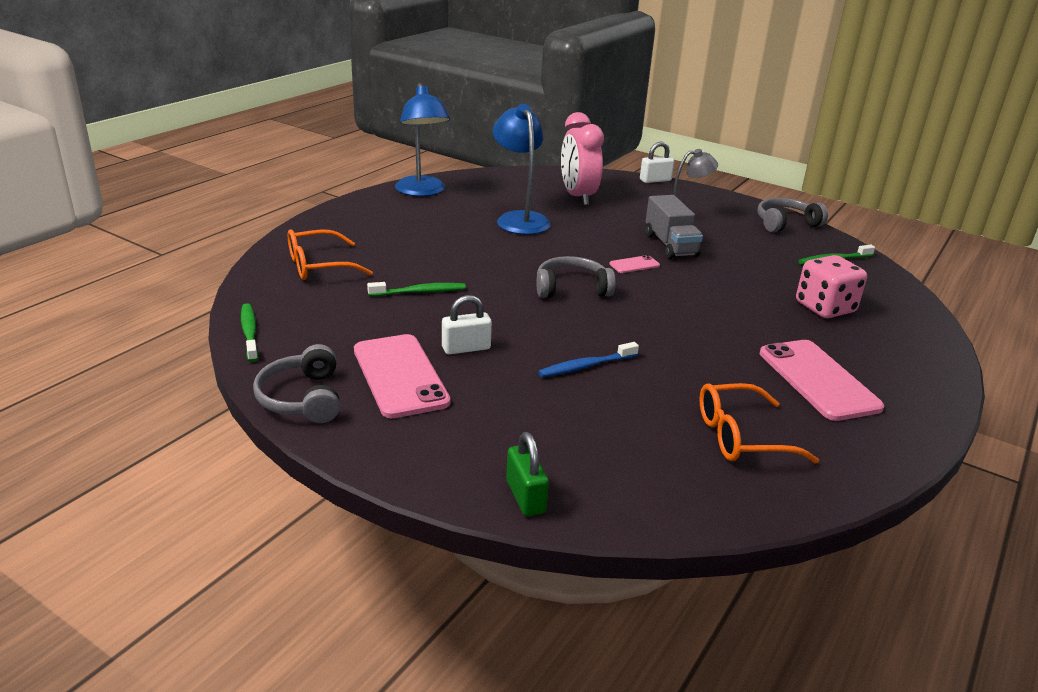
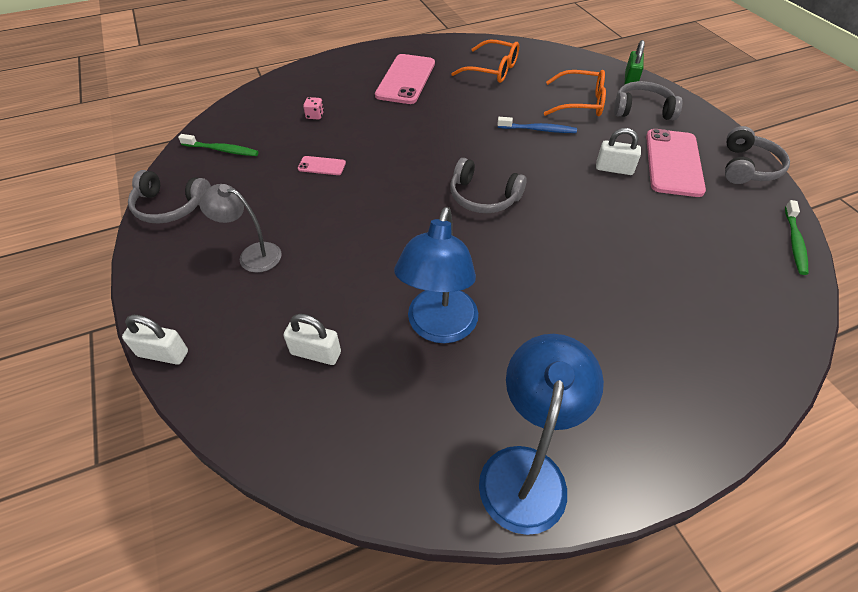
camera: 145 degrees left, 20 degrees up
(319, 266) = (723, 320): orange glasses -> orange glasses (580, 103)
(419, 292) = (625, 240): green toothbrush -> none
(475, 441) = (642, 110): none -> grey headphones
(577, 196) = (315, 353): pink clock -> white padlock
(634, 265) = (397, 205): pink phone -> pink phone (322, 166)
(670, 245) = (329, 218): grey truck -> none
(825, 308) = (315, 115): pink dice -> pink dice, size x0.43

